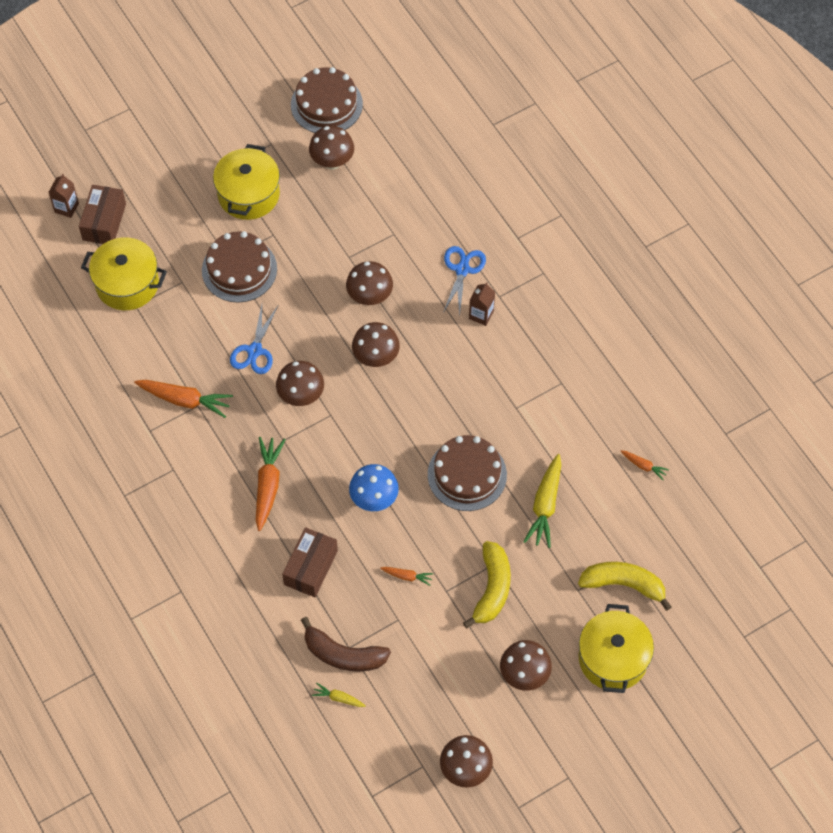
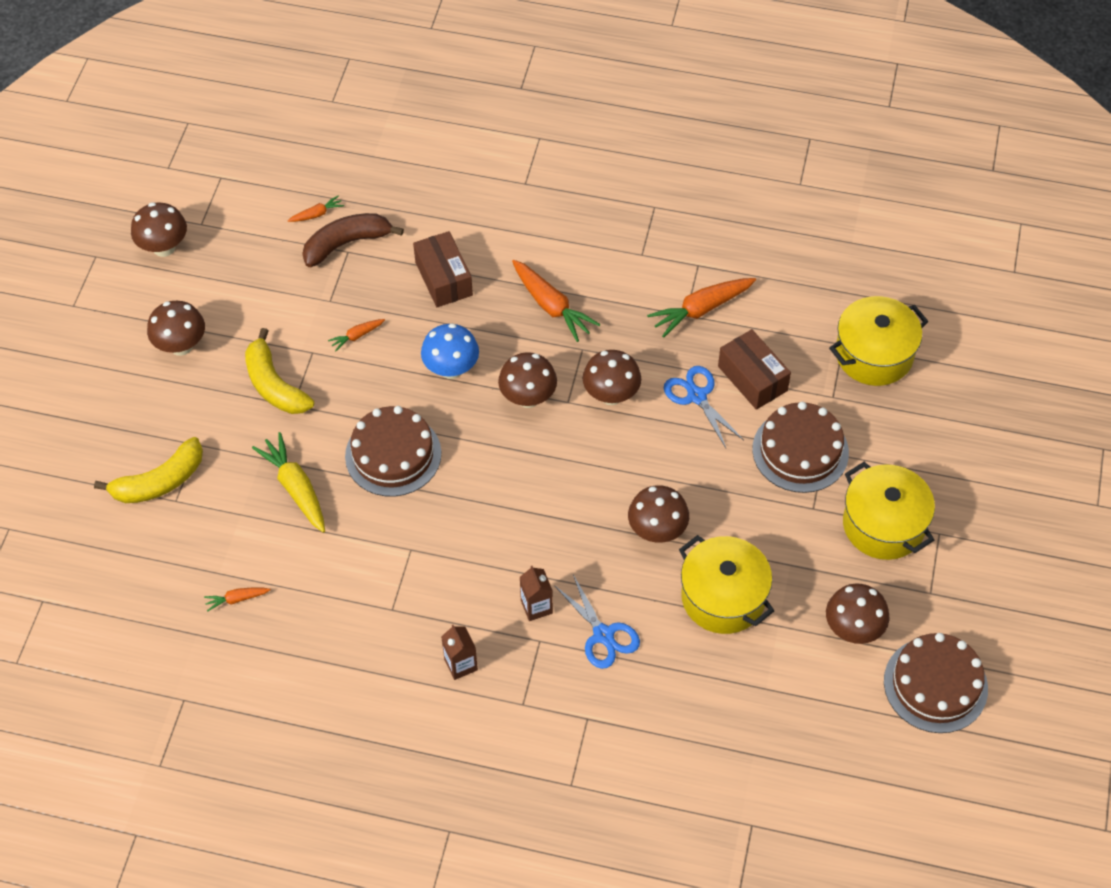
camera: 135 degrees right, 5 degrees down
(66, 208) = (1014, 369): brown carton -> brown carton (461, 664)
(104, 222) = (967, 386): brown box -> brown box (752, 378)
(338, 698) = (317, 214): yellow carrot -> orange carrot
(376, 357) = (586, 482): brown mushroom -> brown mushroom (528, 398)
(613, 658) = (115, 417): yellow pot -> yellow pot (723, 597)

